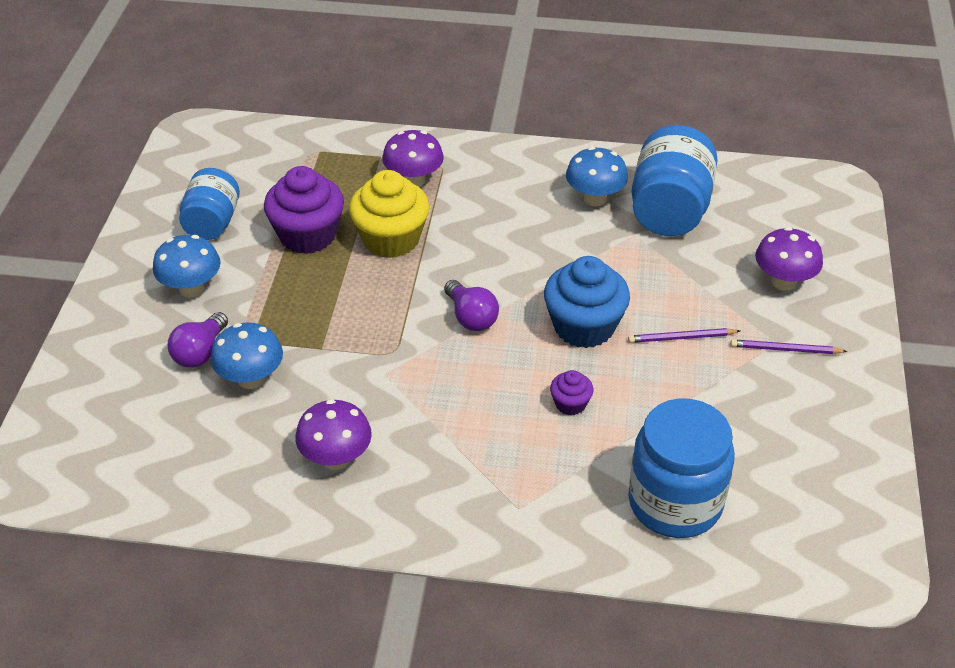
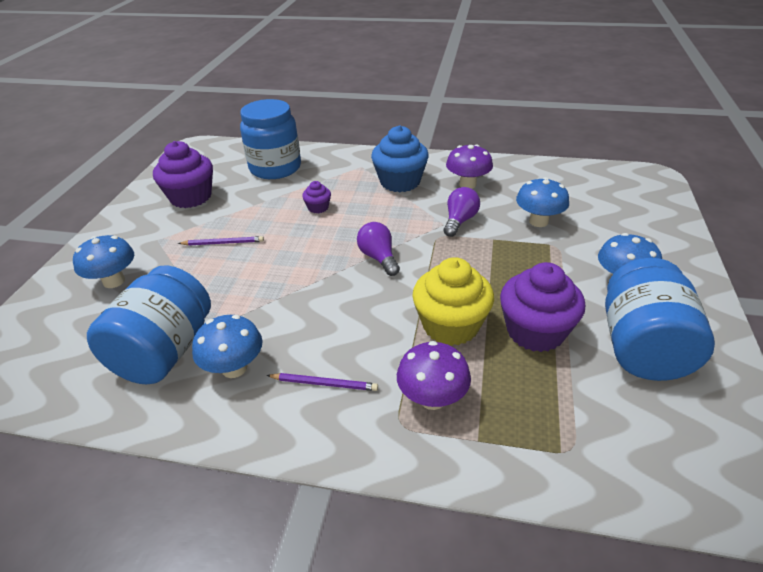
camera: 175 degrees left, 5 degrees down
(200, 352) = (585, 237): purple light bulb -> purple light bulb (459, 221)
(212, 223) = (642, 347): blue jar -> blue jar, size x1.55
(584, 326) = (292, 251): blue cupcake -> blue cupcake (400, 182)
(783, 282) = (114, 281): purple mushroom -> blue mushroom
(783, 426) = (191, 197): none -> purple cupcake
(785, 349) = (154, 235): purple pencil -> purple pencil (324, 383)

